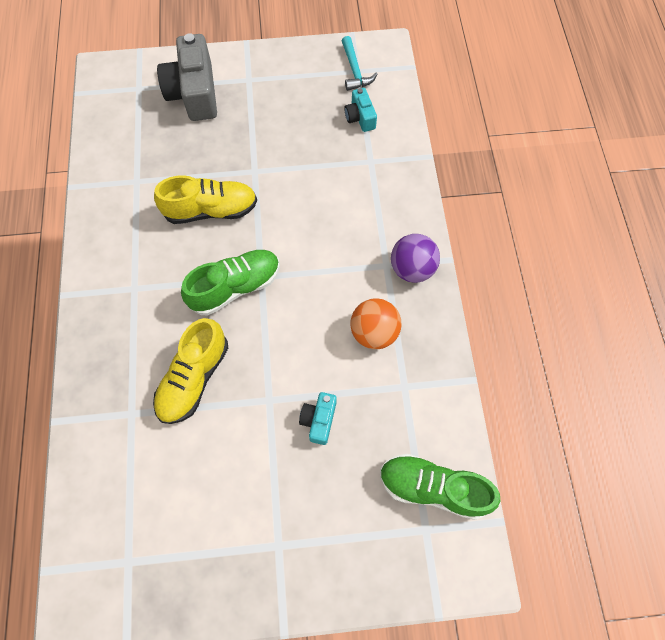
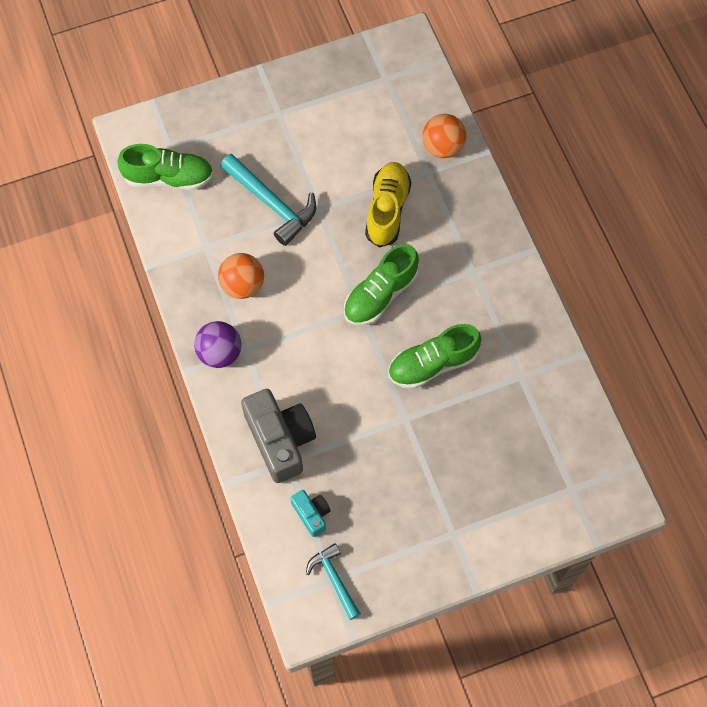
camera: 165 degrees right, 0 degrees up
(100, 441) = (443, 147): none -> orange ball
(194, 93) = (506, 498): grey camera -> grey camera (280, 440)
(211, 210) = (432, 364): yellow shoe -> green shoe
(319, 420) = (272, 203): turquoise camera -> turquoise hammer

